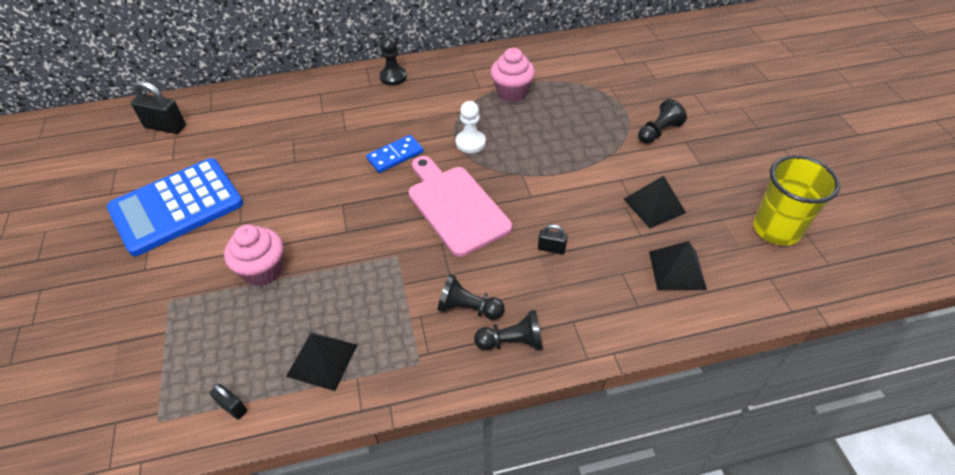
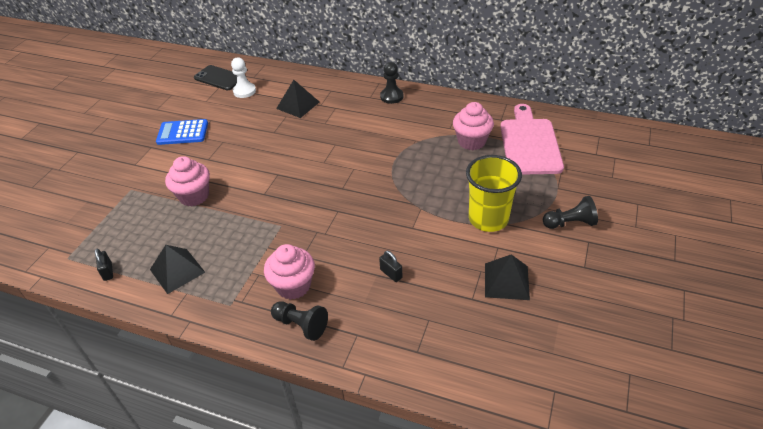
camera: 35 degrees right, 5 degrees down
(165, 127) = (219, 78): black padlock -> black phone
(176, 206) = (182, 133): blue calculator -> blue calculator, size x0.56
(395, 156) = (341, 155): blue domino -> none
(455, 206) = (350, 210): pink cutting board -> pink cutting board (529, 143)
(468, 308) = (293, 286): black pawn -> pink cupcake
(470, 142) = (403, 167): white pawn -> white pawn (244, 91)
(677, 270) = (476, 341): black pyramid -> black pyramid (298, 105)
(776, 229) = (602, 355): yellow cup -> yellow cup (488, 219)

